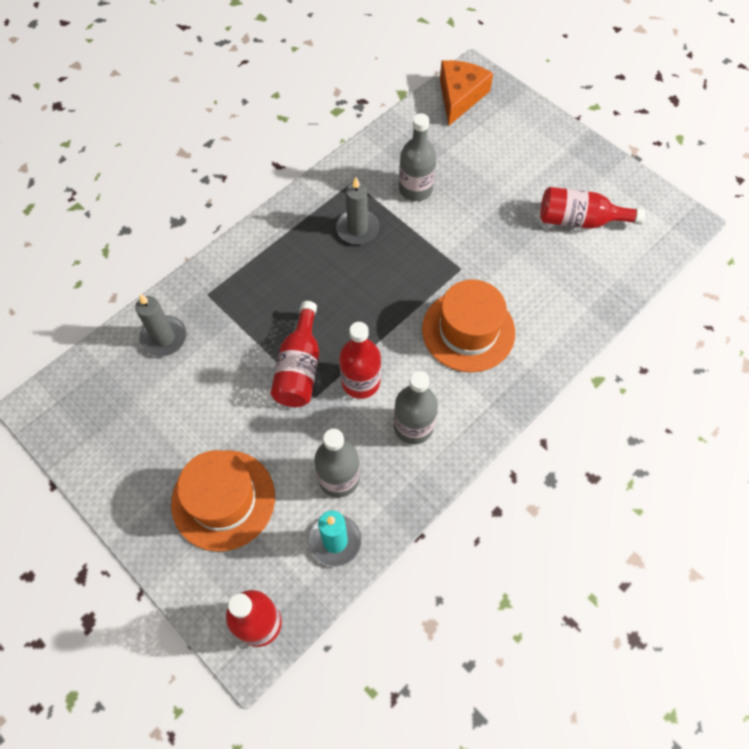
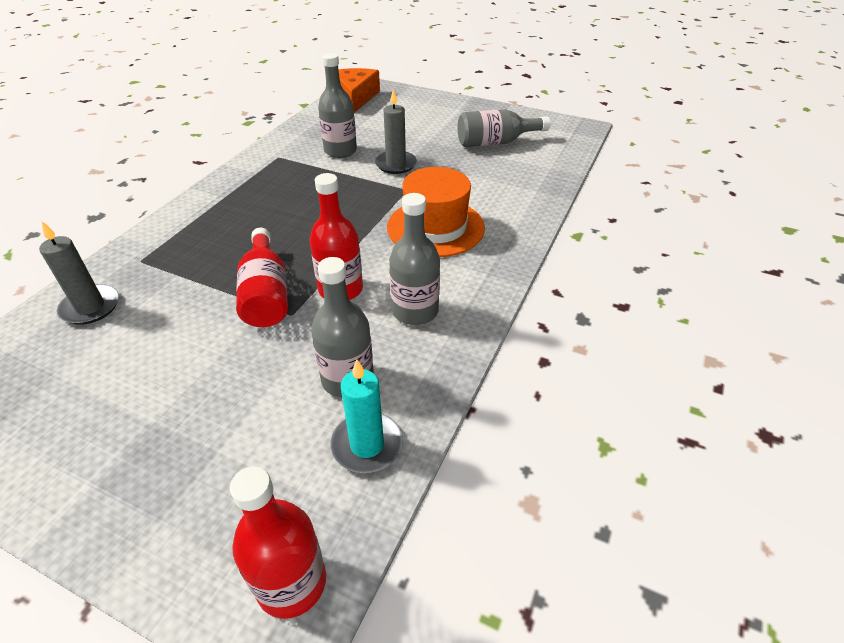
camera: 20 degrees left, 20 degrees down
(223, 499) = (200, 444): orange hat -> none
(357, 229) = (294, 184): grey candle -> grey candle (396, 164)
(579, 220) = (495, 142): red bottle -> grey bottle

